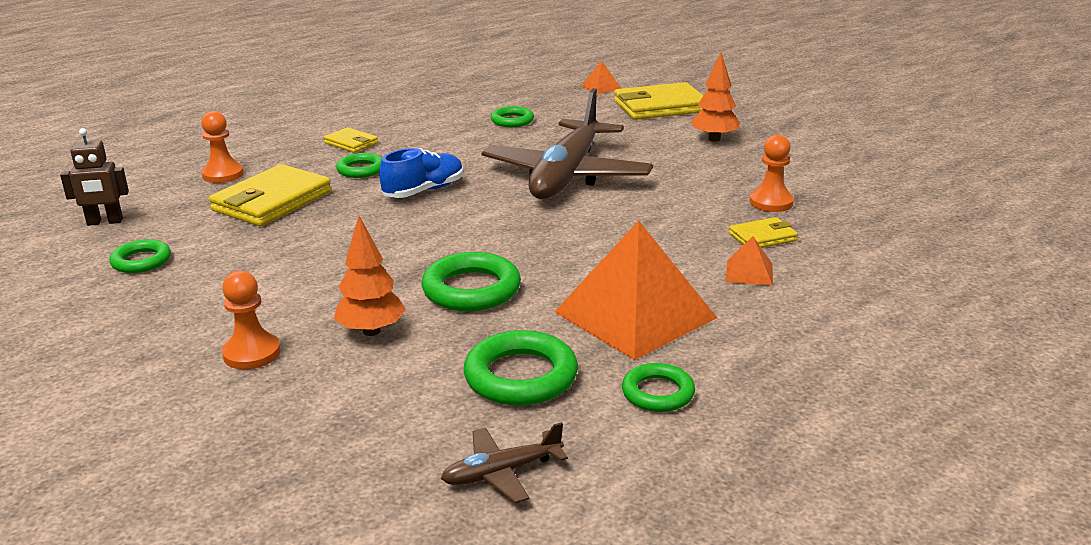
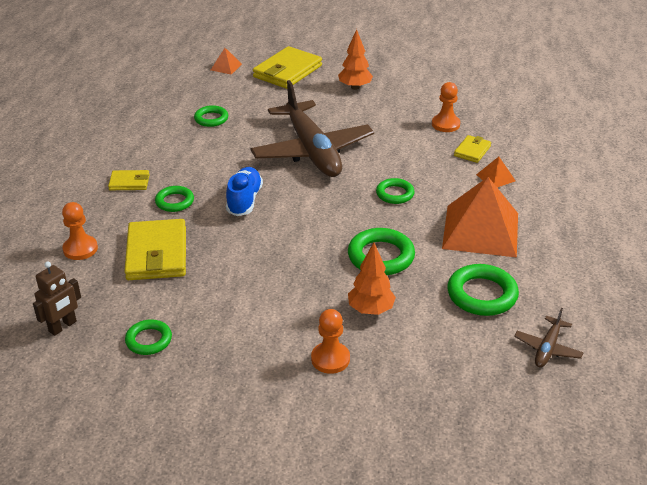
camera: 40 degrees left, 10 degrees up
(658, 393) = (550, 270): green ring -> green ring (395, 194)

